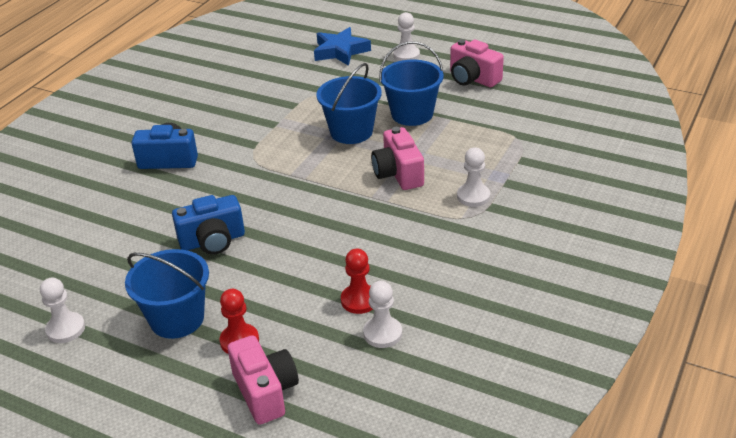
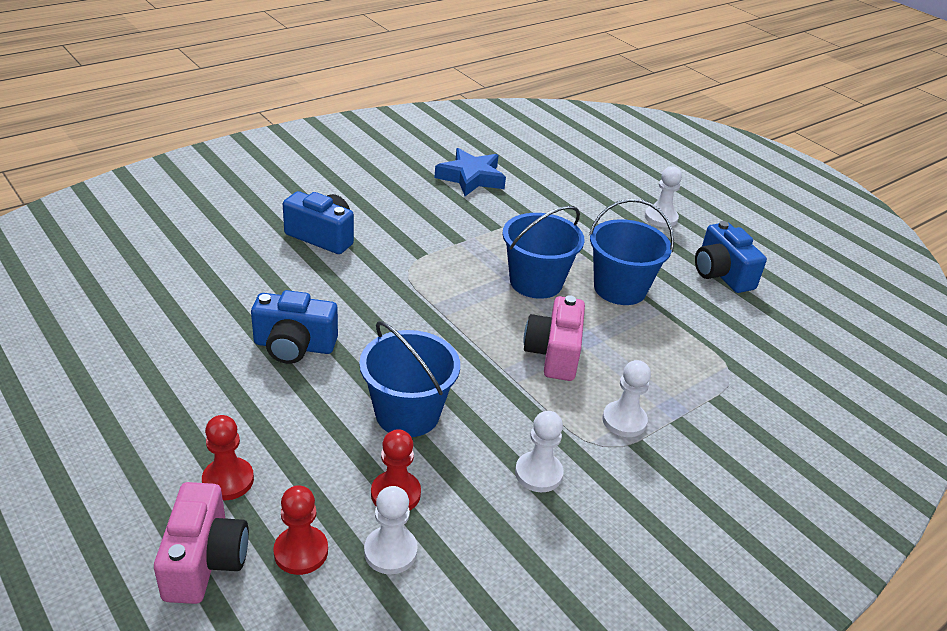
camera: 20 degrees right, 0 degrees up
(65, 329) = (73, 379): white pawn -> white pawn (538, 473)
(177, 319) = (187, 421): blue bucket -> blue bucket (407, 413)
(325, 359) = (301, 551): none -> red pawn
(340, 51) = (589, 187): blue star -> blue star (471, 177)
(473, 79) = (721, 274): pink camera -> blue camera

